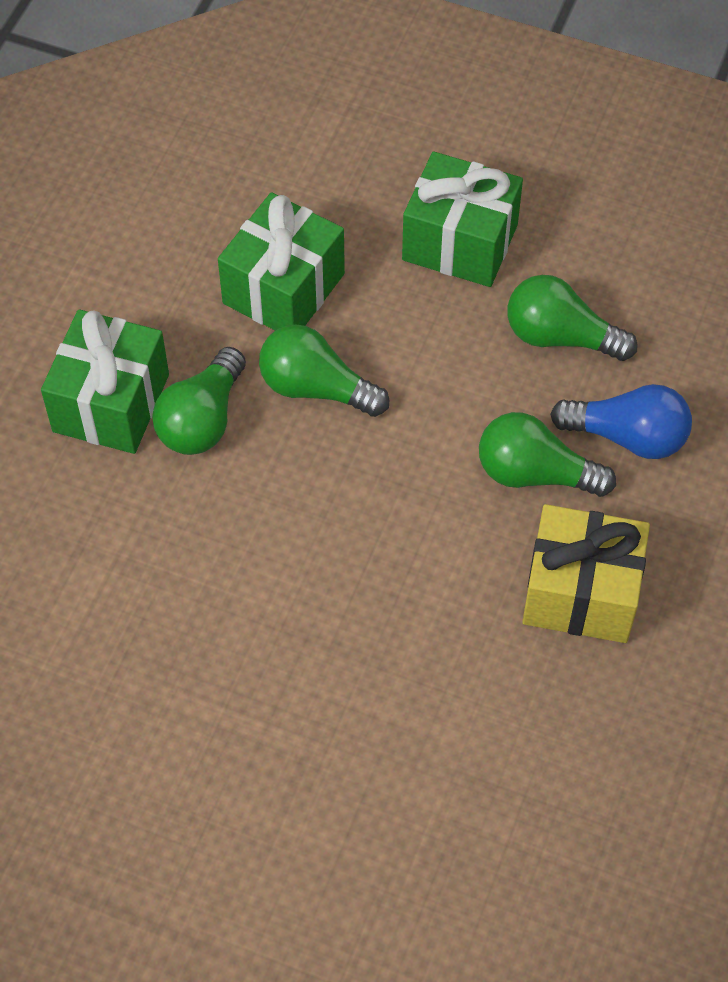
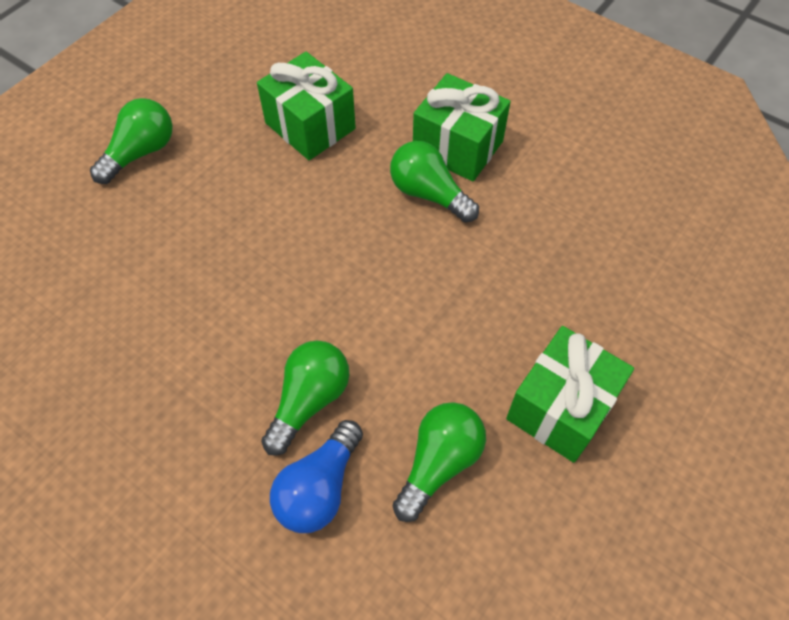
camera: 105 degrees right, 0 degrees up
(283, 288) = (535, 266): green gift -> green gift (310, 126)
(316, 388) = (436, 267): green light bulb -> green light bulb (141, 153)
(581, 593) = (191, 402): yellow gift -> none

